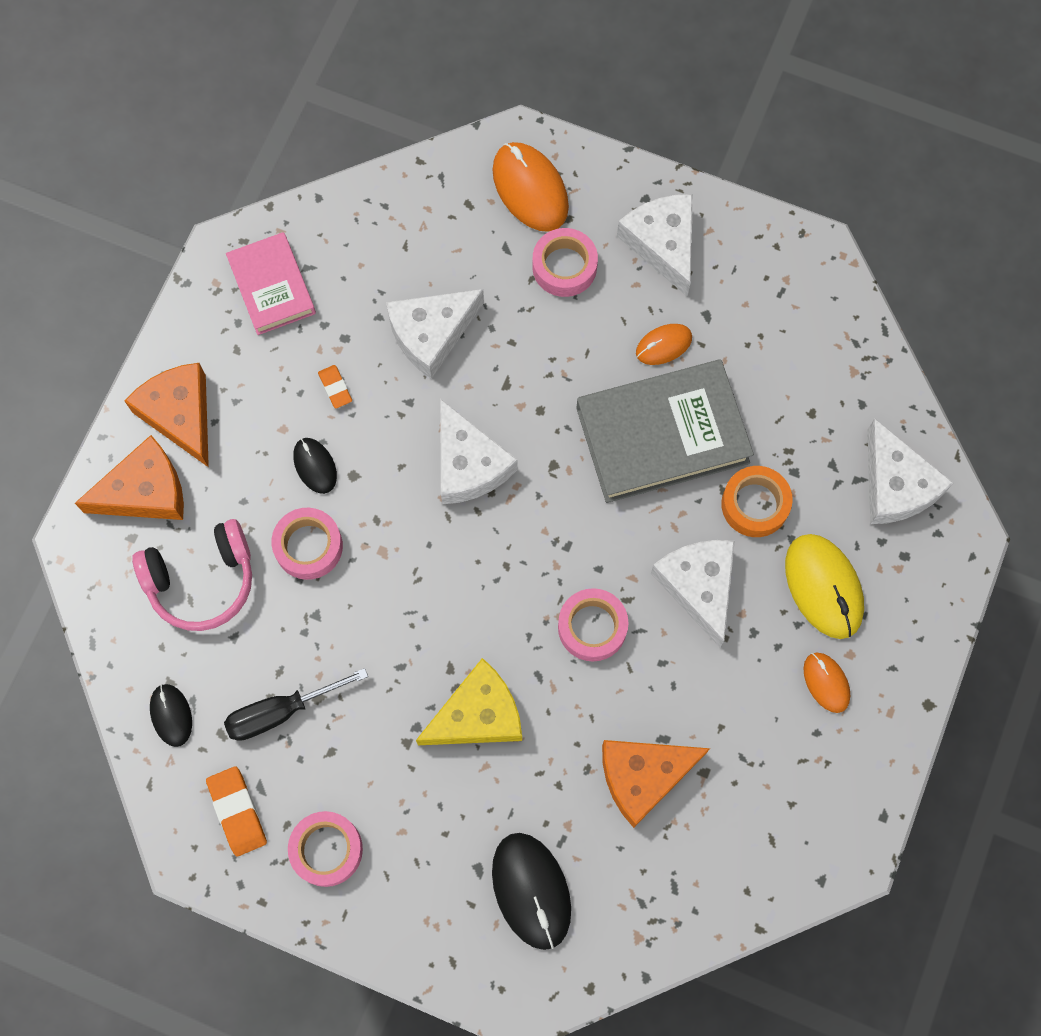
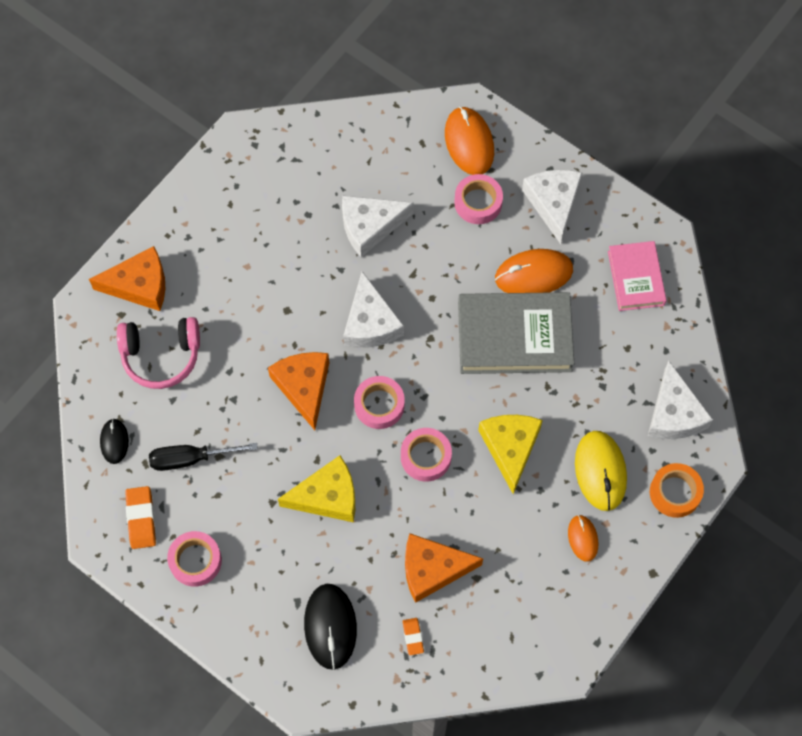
camera: 15 degrees right, 5 degrees down
(180, 415) = (178, 239): orange cheese -> orange cheese (303, 387)
(272, 287) = (267, 167): pink book -> pink book (636, 278)
(308, 546) = (242, 351): pink tape -> pink tape (379, 405)
(315, 466) = (262, 297): black mouse -> none
(335, 388) = (291, 247): orange eraser -> orange eraser (413, 637)
(663, 345) = (533, 274): orange mouse -> orange mouse, size x1.76
(698, 586) = (510, 448): white cheese -> yellow cheese
(755, 504) = (567, 401): orange tape -> orange tape (675, 492)

